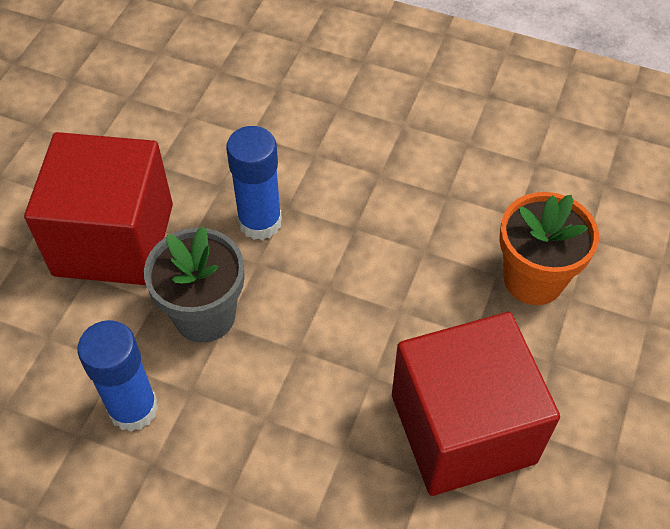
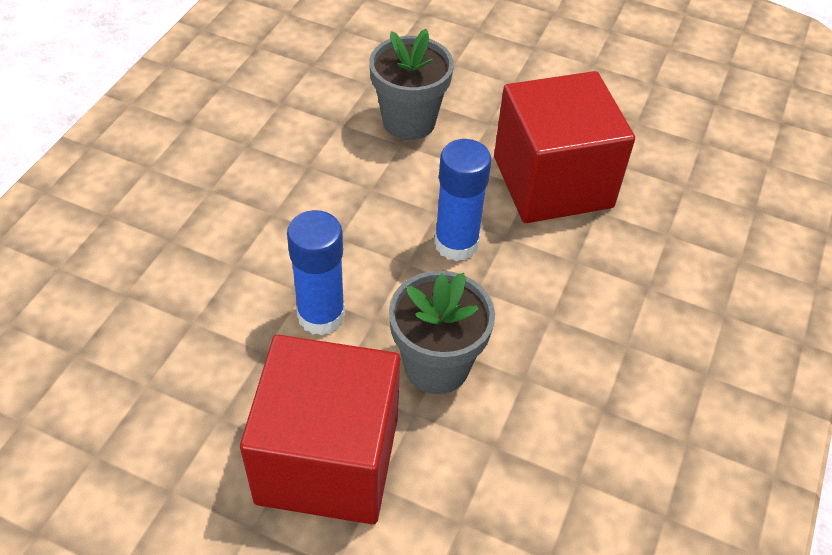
camera: 90 degrees left, 5 degrees down
(133, 408) = (546, 428): blue glue stick -> blue glue stick (456, 244)
(533, 279) = (409, 121): orange flower pot -> grey flower pot

